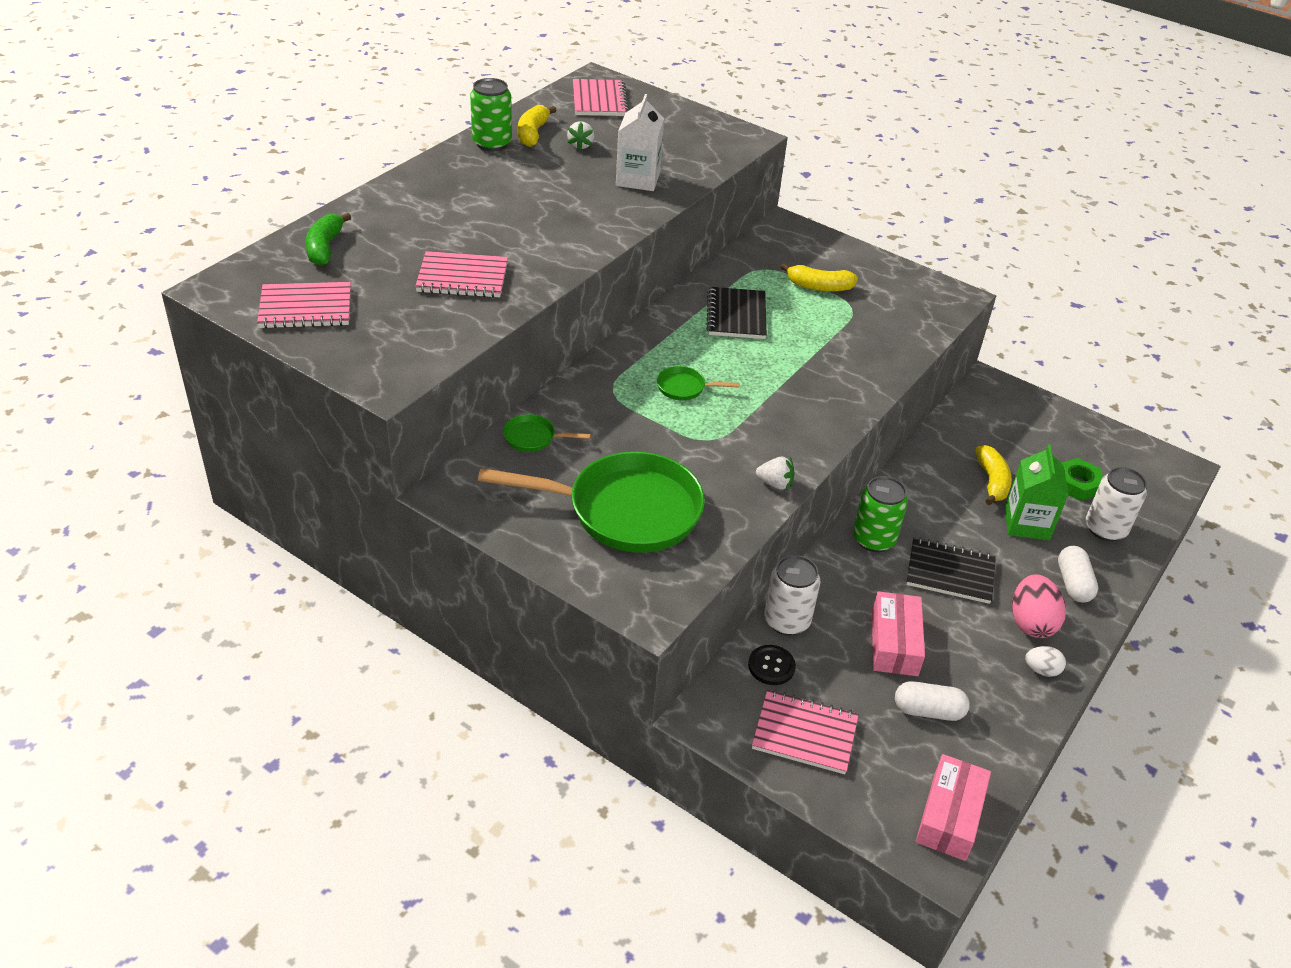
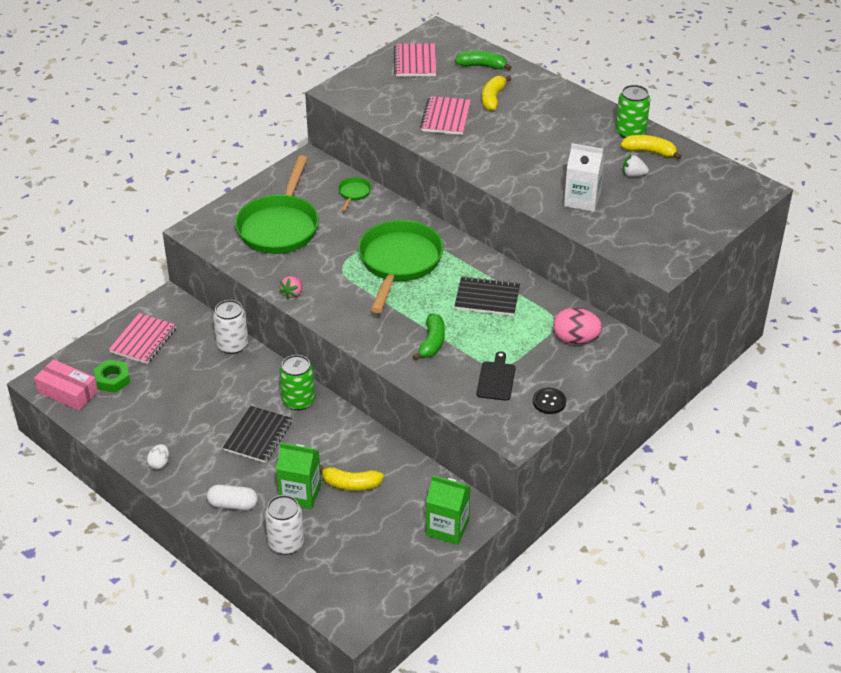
camera: 100 degrees right, 0 degrees up
(599, 100) = (715, 188): pink notebook -> none
(684, 388) = (399, 262): green pan -> green pan, size x2.42
(771, 666) = (197, 333): black button -> black button (549, 402)
(775, 483) = (292, 293): white strawberry -> pink strawberry
(819, 286) = (528, 351): yellow banana -> yellow banana (493, 98)
(831, 356) = (432, 342): none -> green banana
(874, 308) = (496, 379): none -> black cutting board
(894, 643) = (201, 393): pink box -> none
(928, 711) = (143, 398): white capsule -> none
(1018, 405) = (447, 528): none -> green carton
(1031, 623) = (201, 469): pink egg -> pink egg (575, 339)
(1077, 484) = (340, 540): green nut -> green nut (112, 379)

